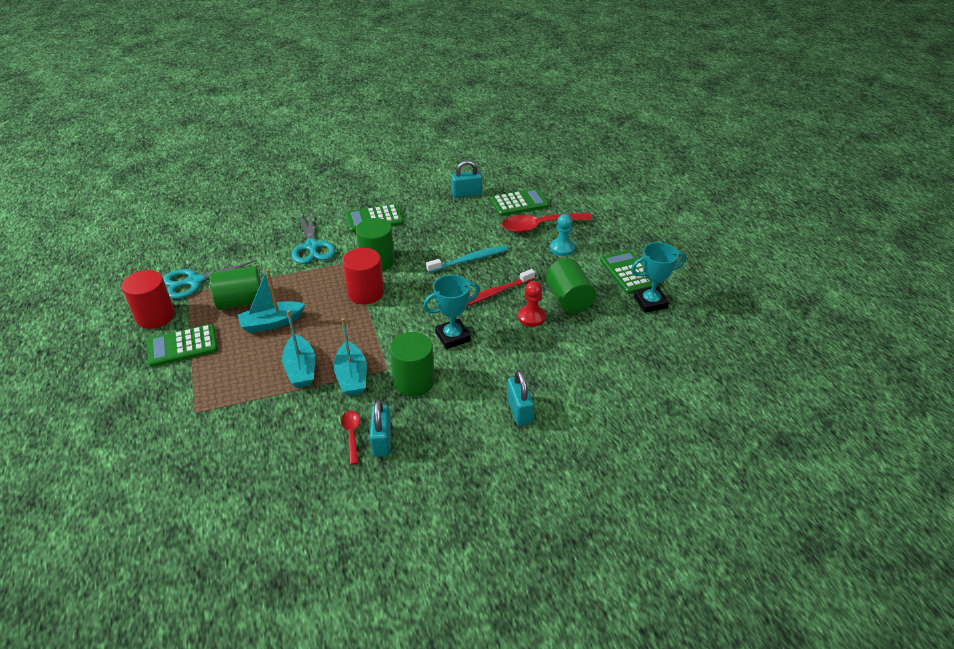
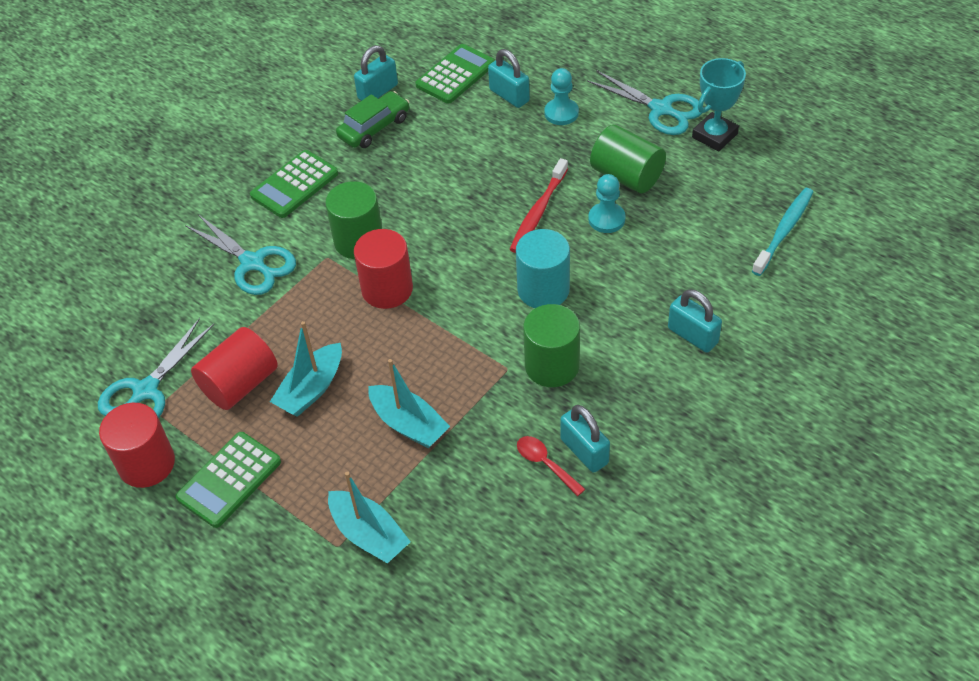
camera: 30 degrees left, 10 degrees up
(241, 302) = (240, 384): green cylinder -> red cylinder
(352, 377) = (477, 400): turquoise boat -> turquoise boat (369, 534)
(446, 210) = (374, 127): none -> green car
(452, 337) = (543, 290): turquoise trophy -> turquoise cylinder
(469, 260) = (469, 182): turquoise toothbrush -> turquoise toothbrush (784, 230)
(531, 317) = (606, 219): red pawn -> turquoise pawn
(540, 226) = (509, 95): red spoon -> turquoise padlock
(628, 272) = (660, 109): green calculator -> turquoise scissors

